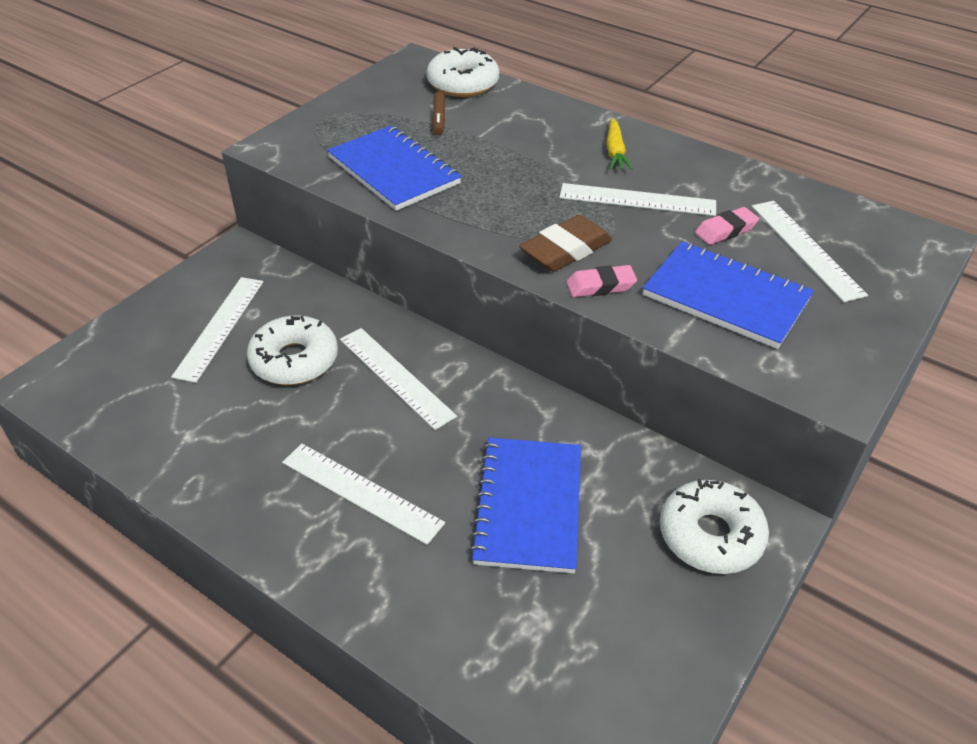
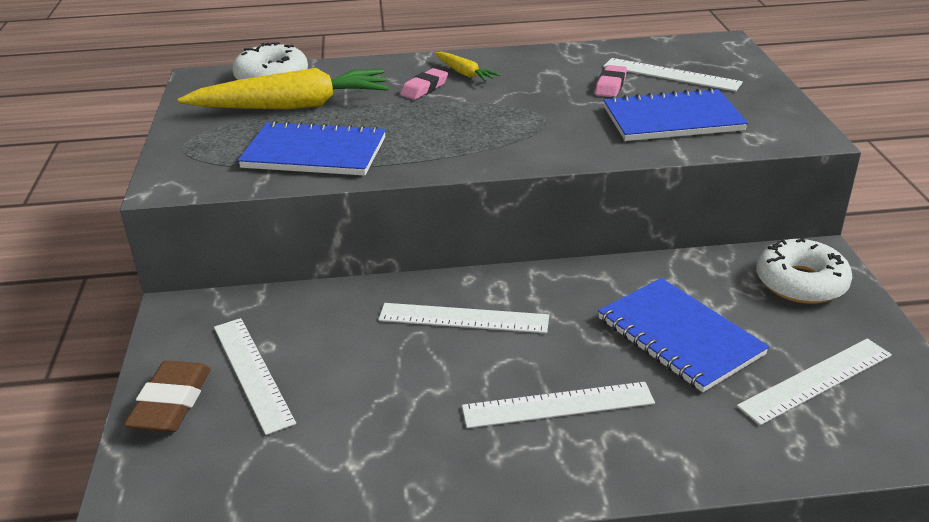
camera: 40 degrees left, 10 degrees down
(294, 360) = (361, 356): white donut -> none
(439, 119) = (292, 106): brown marker -> yellow carrot
(565, 250) = (532, 141): brown eraser -> brown eraser (171, 403)
(600, 286) = (590, 150): pink eraser -> pink eraser (424, 88)
(637, 200) = (528, 93): white ruler -> white ruler (816, 380)

